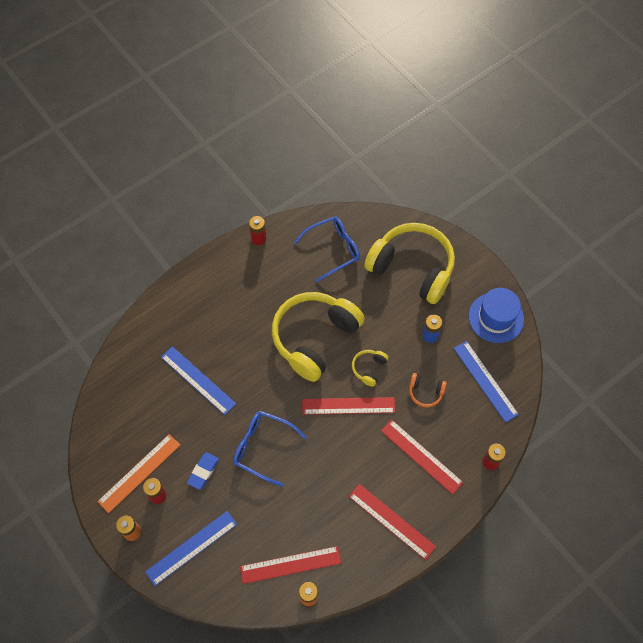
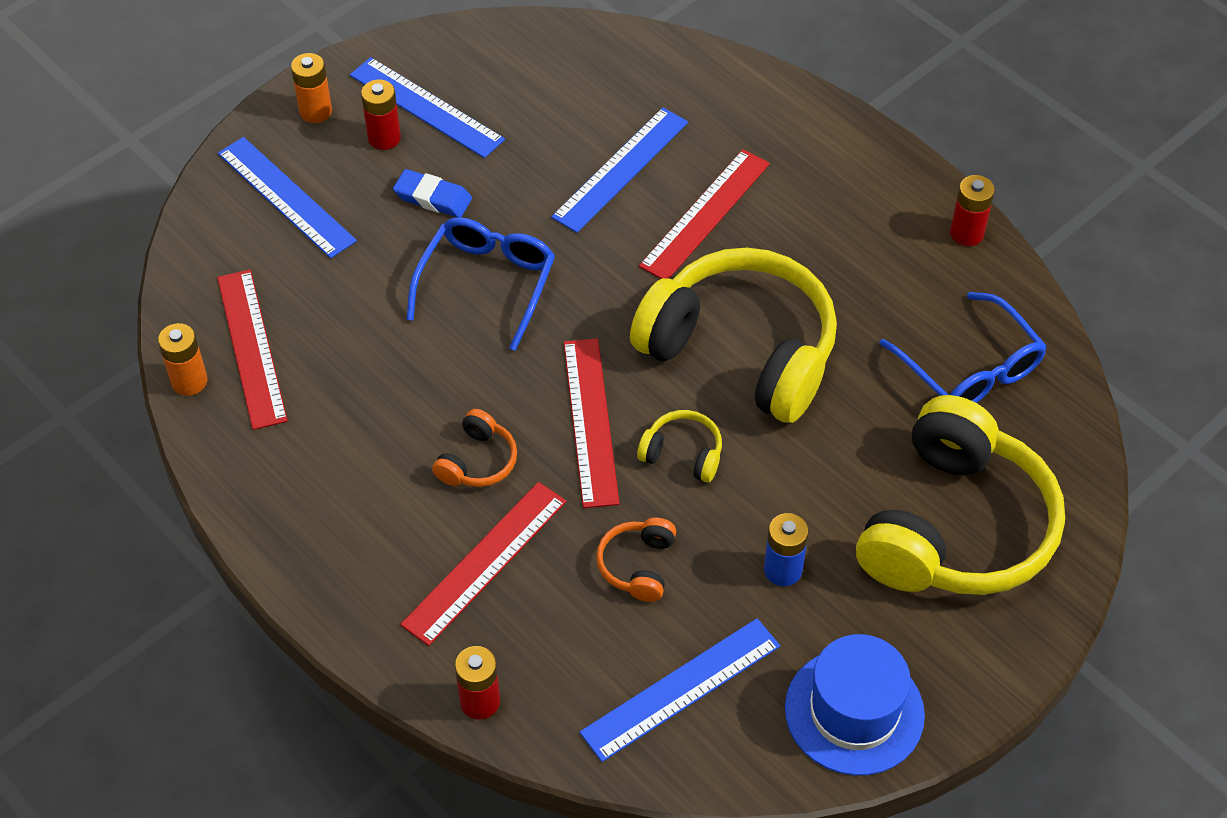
camera: 85 degrees right, 10 degrees down
(139, 473) = (426, 107): orange ruler -> blue ruler
(367, 457) = (477, 461): none -> orange headphones
(391, 521) = (339, 512): red ruler -> red ruler (705, 214)

